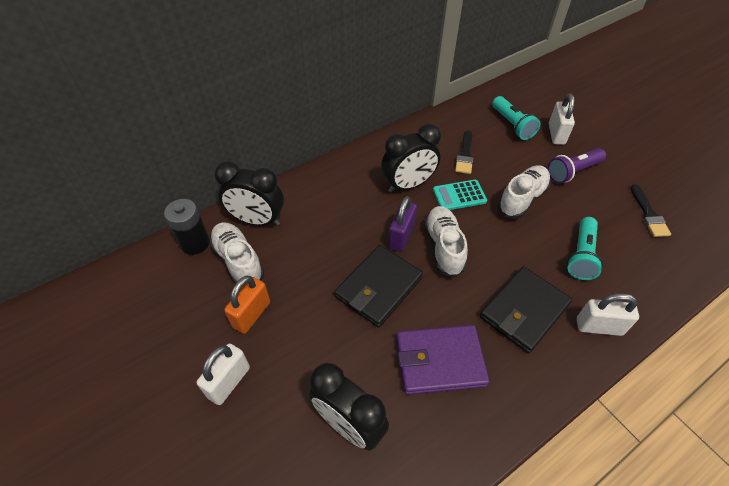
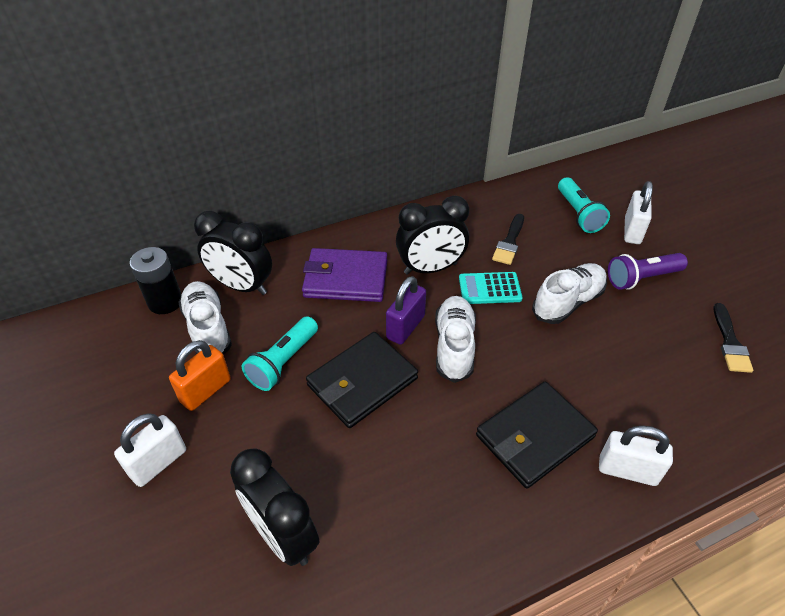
camera: 10 degrees right, 5 degrees down
(439, 361) = (413, 480): purple wallet -> purple wallet (345, 278)
(581, 255) = (627, 380): turquoise flashlight -> turquoise flashlight (283, 362)

